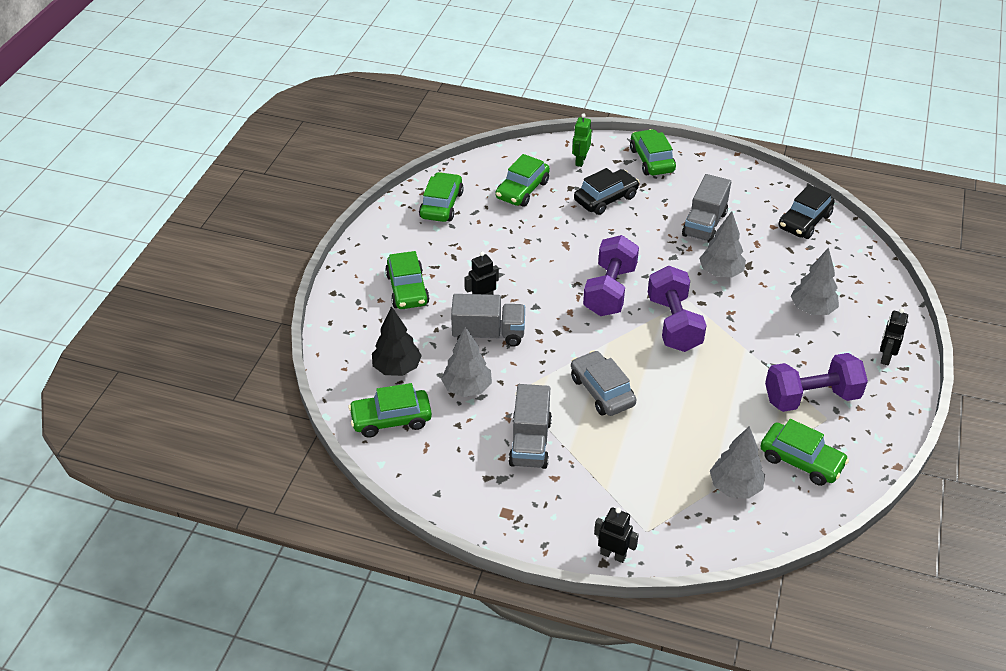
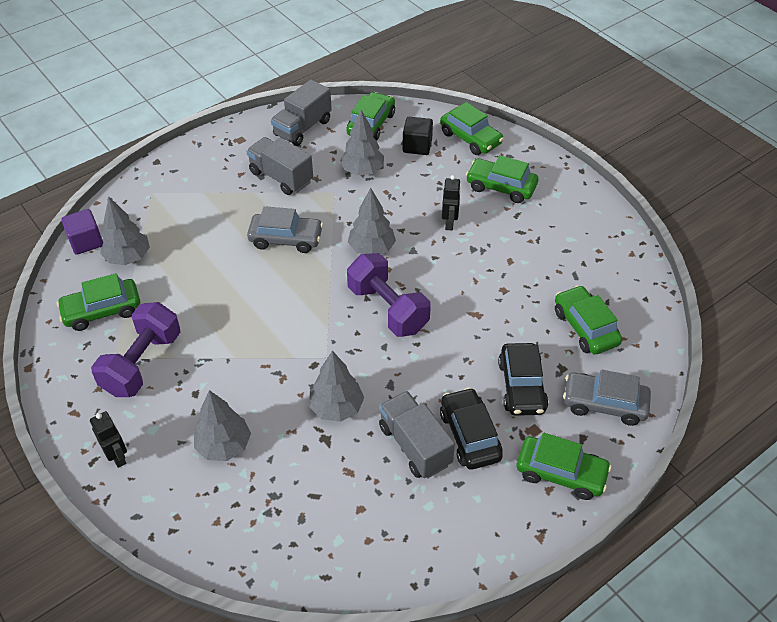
camera: 125 degrees right, 5 degrees up
(397, 368) = (417, 146): black tree -> black cube
(441, 205) = (603, 257): green car -> green car (470, 138)
(488, 334) = (407, 208): grey truck -> grey truck (303, 128)
(558, 331) = (372, 248): none -> grey tree
(580, 161) = (604, 404): green robot -> grey car
(613, 555) = (156, 168): black robot -> none
(673, 324) = (308, 327): purple dumbbell -> none
(754, 535) = (86, 242): none -> purple cube
(804, 221) = (342, 548): black car -> black car (469, 435)

